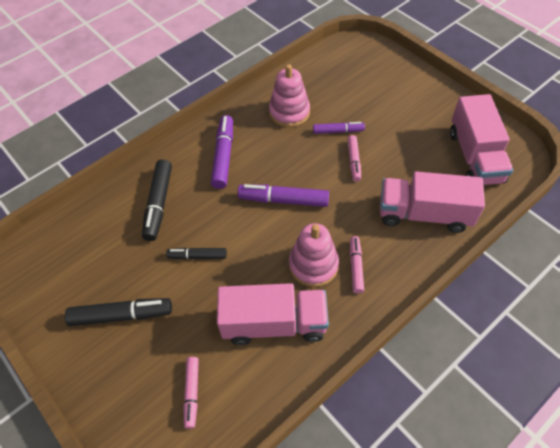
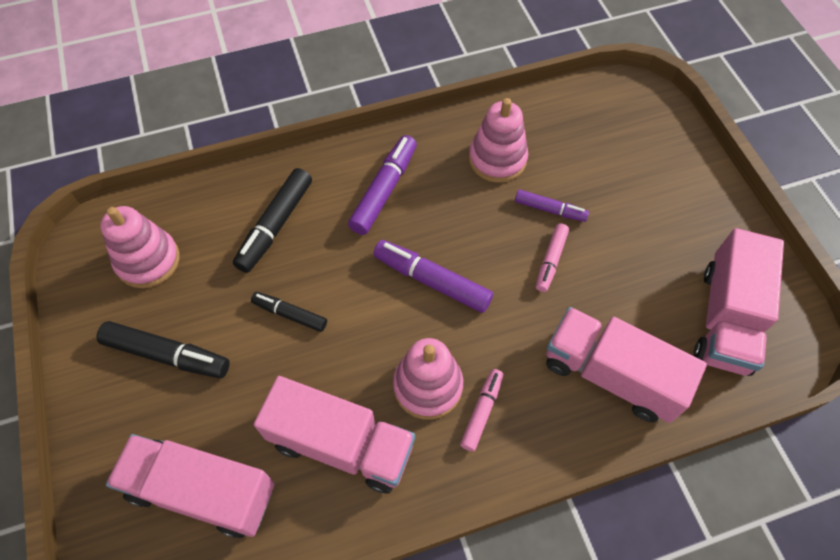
camera: 20 degrees right, 5 degrees up
(76, 259) = (148, 261): none -> pink stacking toy
(192, 393) = (202, 491): pink marker -> pink truck

